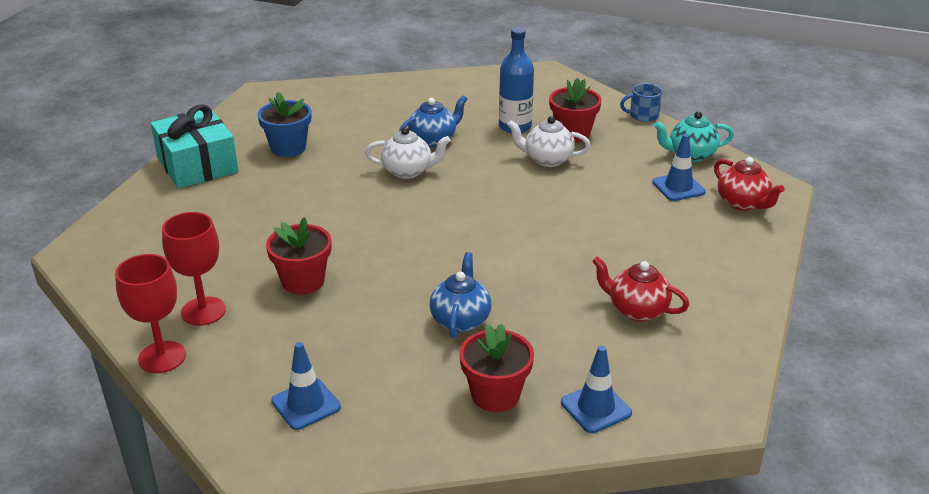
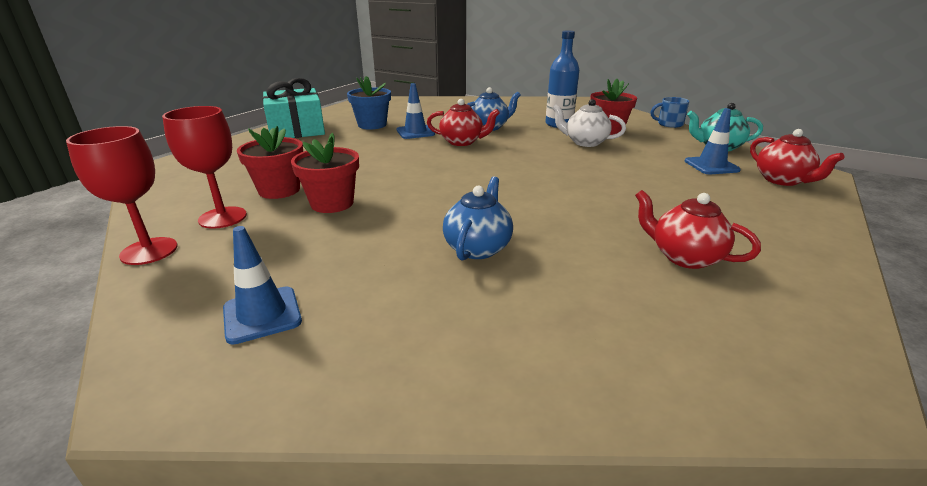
camera: 10 degrees right, 5 degrees down
(408, 171) = (462, 142): white teapot -> red teapot
(495, 395) = (501, 331): red flower pot -> red flower pot (279, 190)
(596, 408) = (640, 365): blue traffic cone -> blue traffic cone (415, 132)

